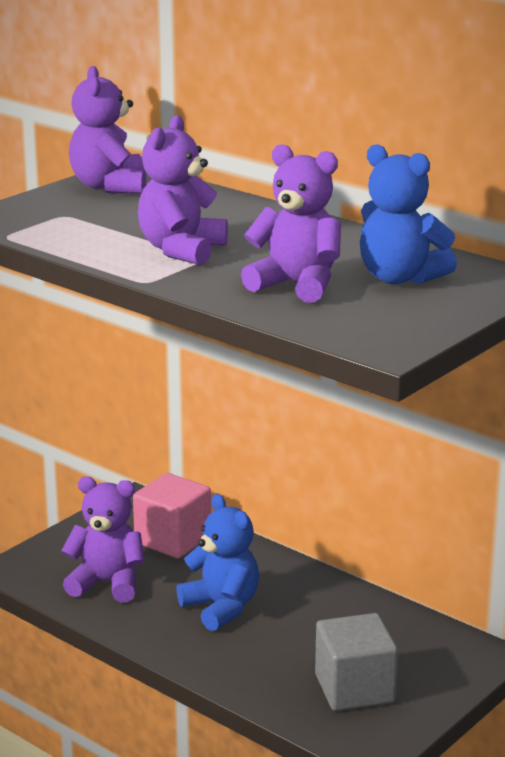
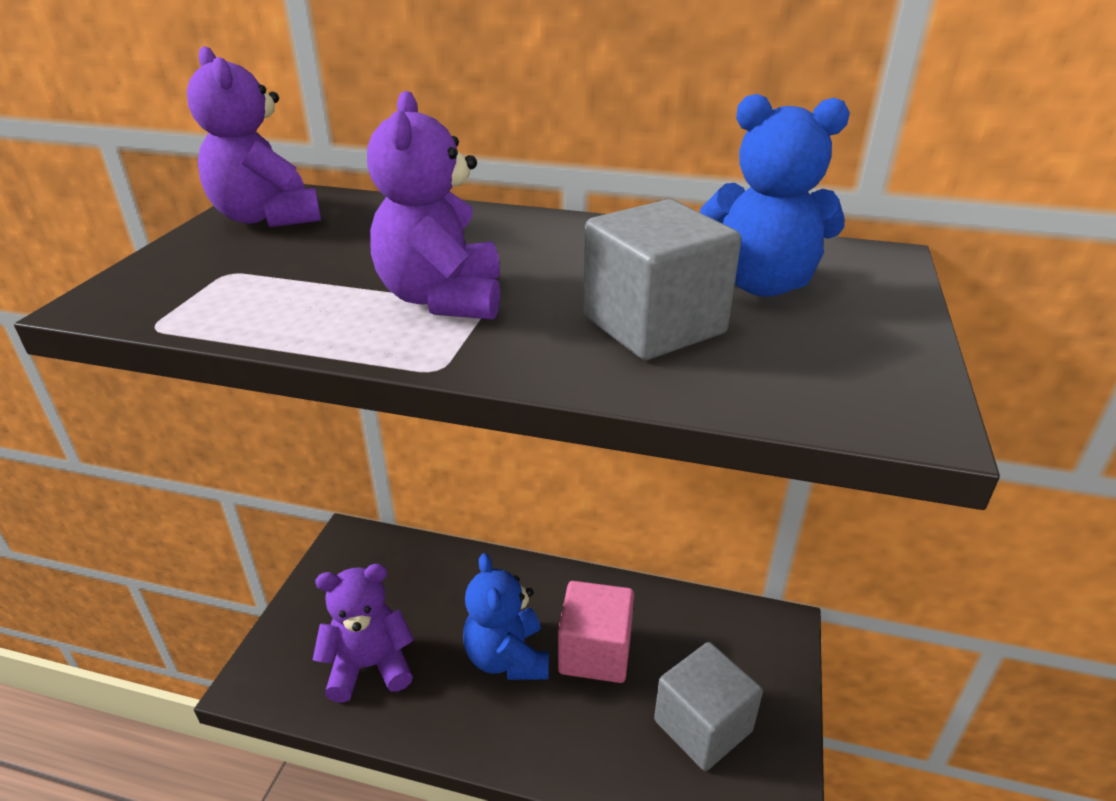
camera: 25 degrees left, 10 degrees up
(173, 539) = (410, 578): pink cube -> pink cube (595, 652)
(221, 608) = (507, 657): blue teddy bear -> blue teddy bear turned 135 degrees counterclockwise
(296, 285) = (654, 325): purple teddy bear -> grey cube

